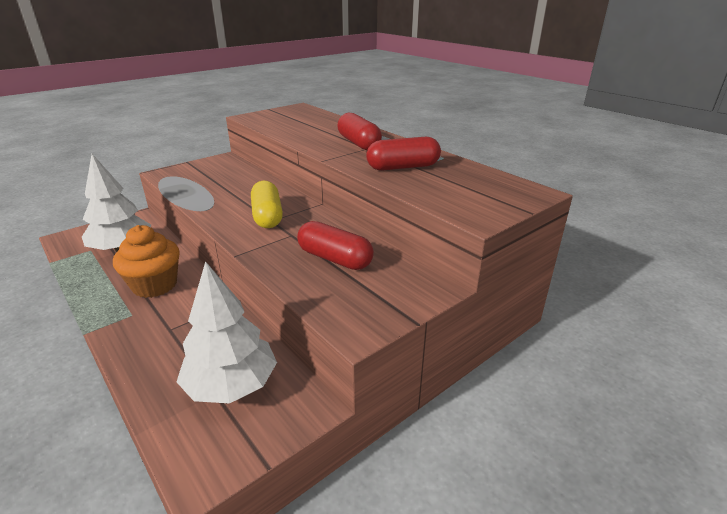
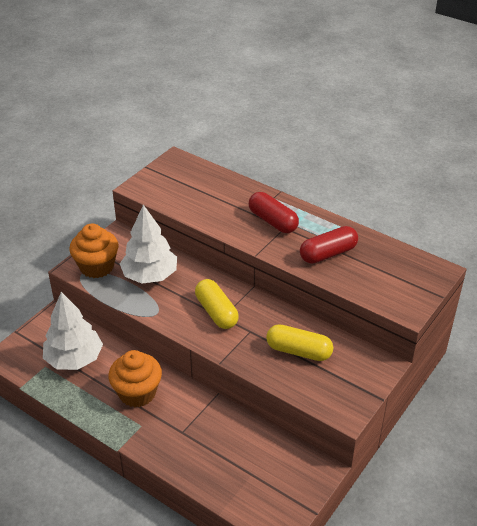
camera: 15 degrees left, 10 degrees up
(183, 174) = (97, 267): none -> orange cupcake
(231, 385) = (259, 466): white tree -> white tree (150, 275)
(335, 259) = (299, 351): red capsule -> yellow capsule

